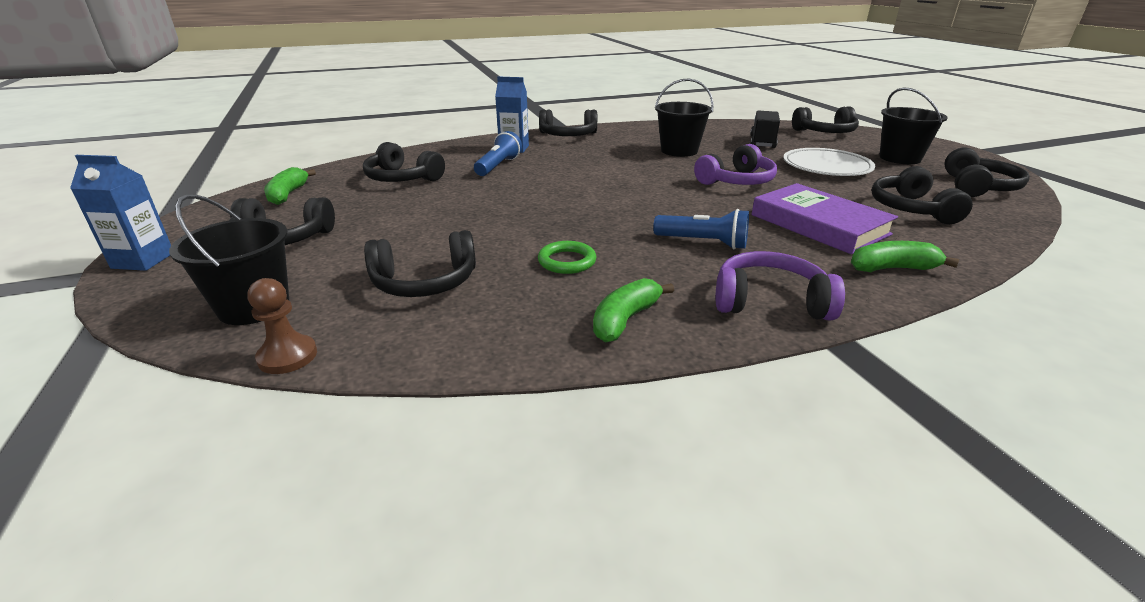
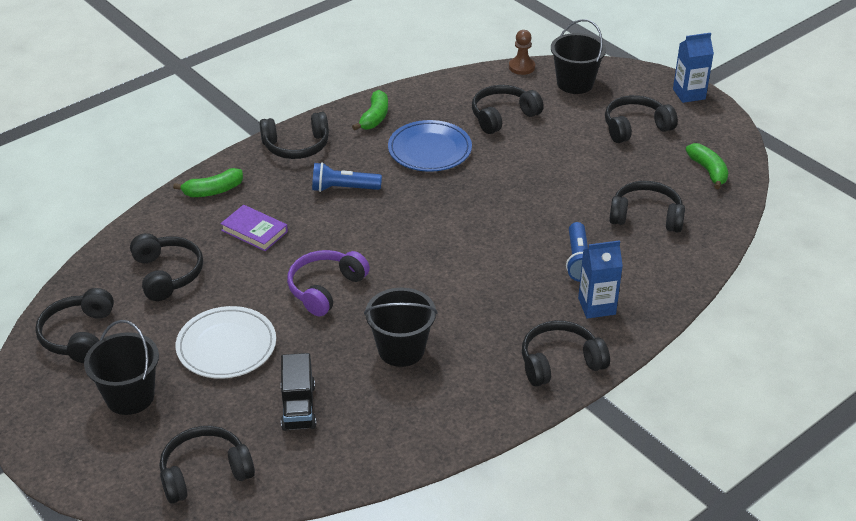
camera: 160 degrees right, 10 degrees up
(567, 261) = (429, 150): green ring -> blue plate
(769, 301) = (296, 146): purple headphones -> black headphones
(819, 224) = (254, 231): purple book -> purple book, size x0.60

